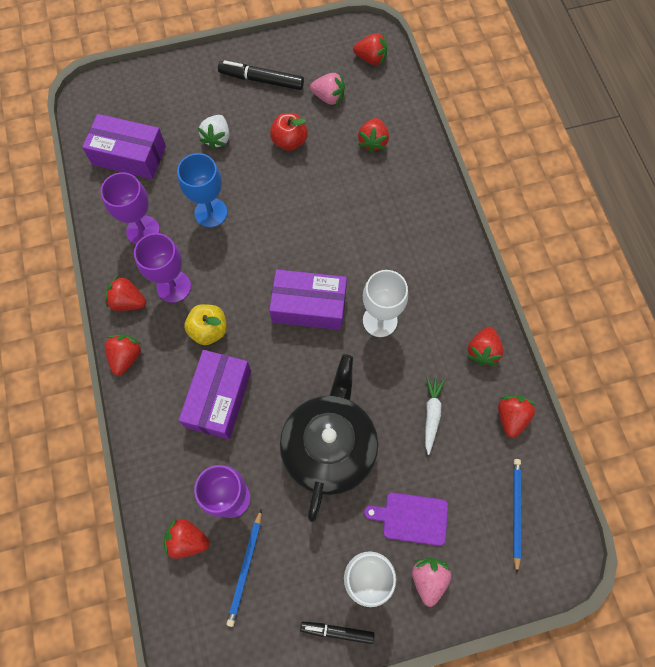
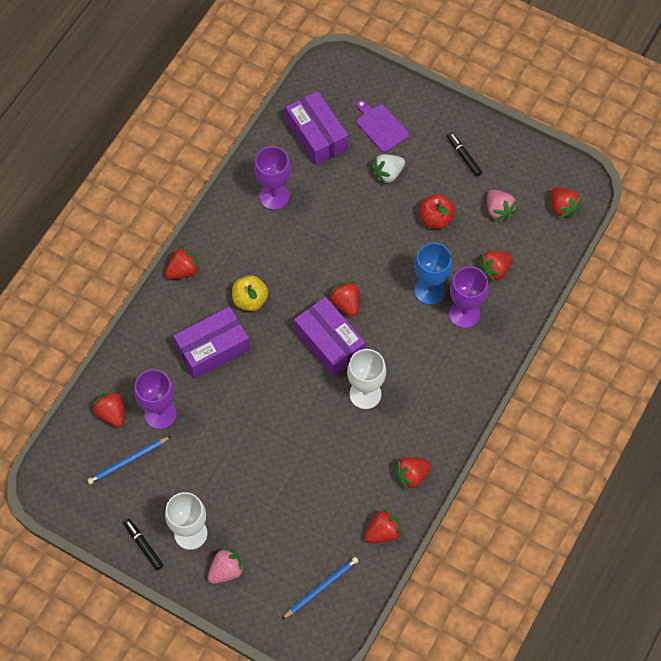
camera: 45 degrees right, 5 degrees down
(128, 301) = (219, 236): red strawberry -> red strawberry (346, 303)
(174, 287) = (256, 252): purple goblet -> purple goblet (464, 314)
(211, 213) = (330, 223): blue goblet -> blue goblet (429, 290)
(261, 80) = (464, 156): black marker -> black marker, size x0.64
(329, 446) = (249, 440): black teapot -> none
(412, 518) = (254, 528): purple cutting board -> purple cutting board (380, 126)
(431, 414) = (333, 482): white carrot -> none

